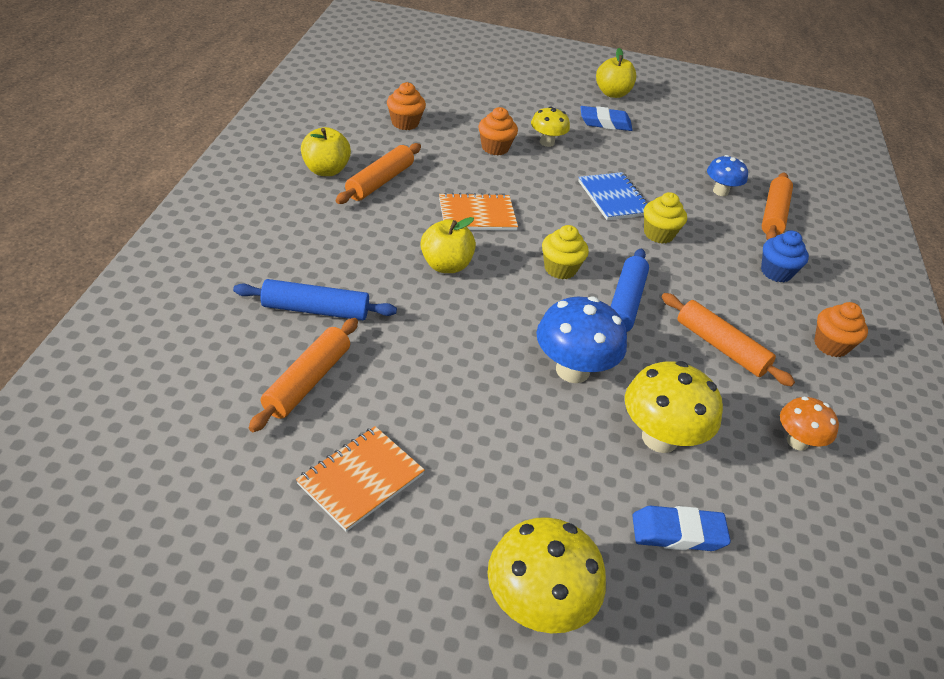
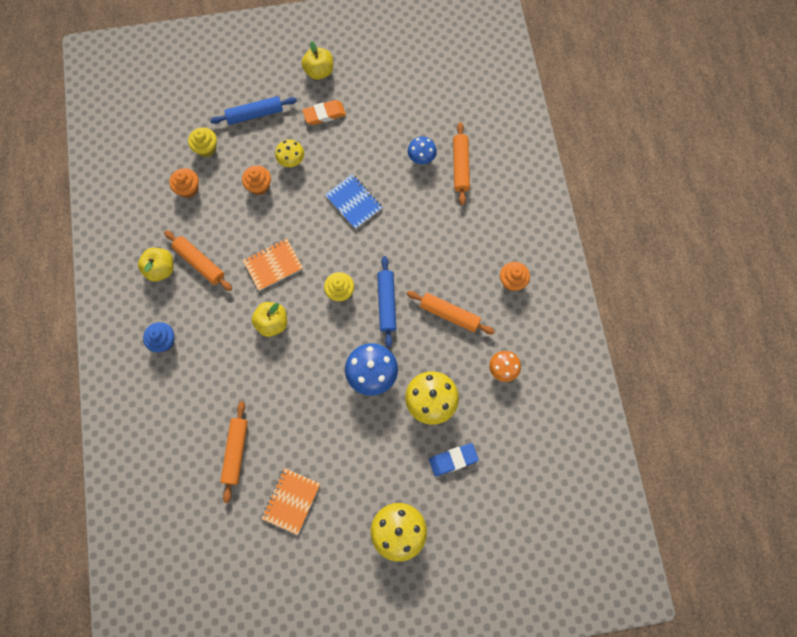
camera: 15 degrees left, 30 degrees up
(315, 310) = (215, 398): blue rolling pin -> blue rolling pin (255, 114)
(379, 181) = (199, 263): orange rolling pin -> orange rolling pin turned 60 degrees counterclockwise
(605, 123) = (324, 114): blue eraser -> orange eraser
(658, 234) = (391, 226): yellow cupcake -> yellow cupcake (206, 148)
(776, 272) = (471, 228): blue cupcake -> blue cupcake (164, 341)

